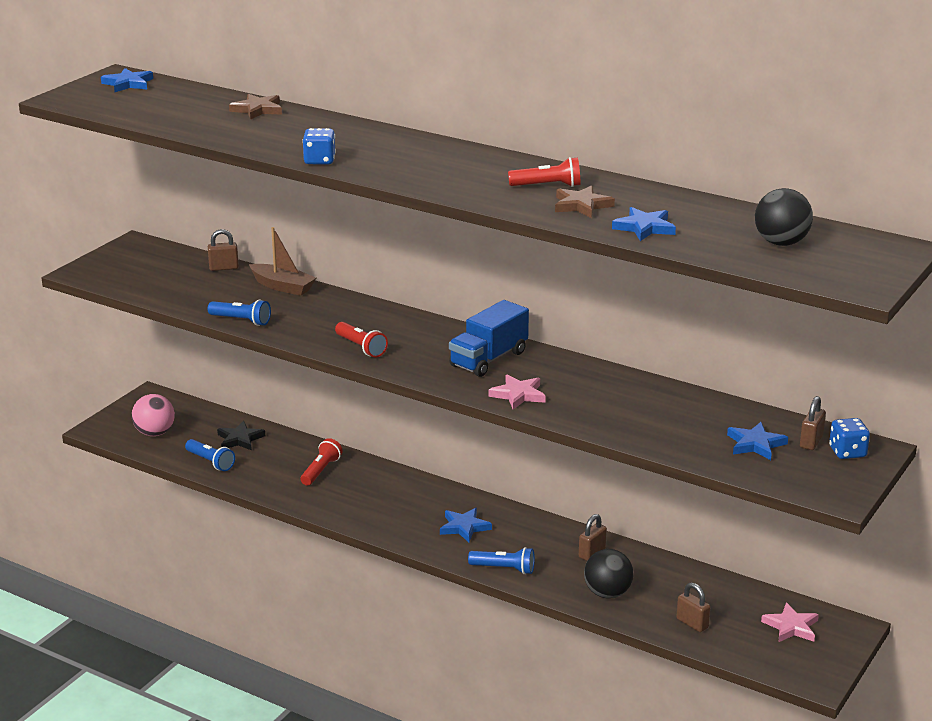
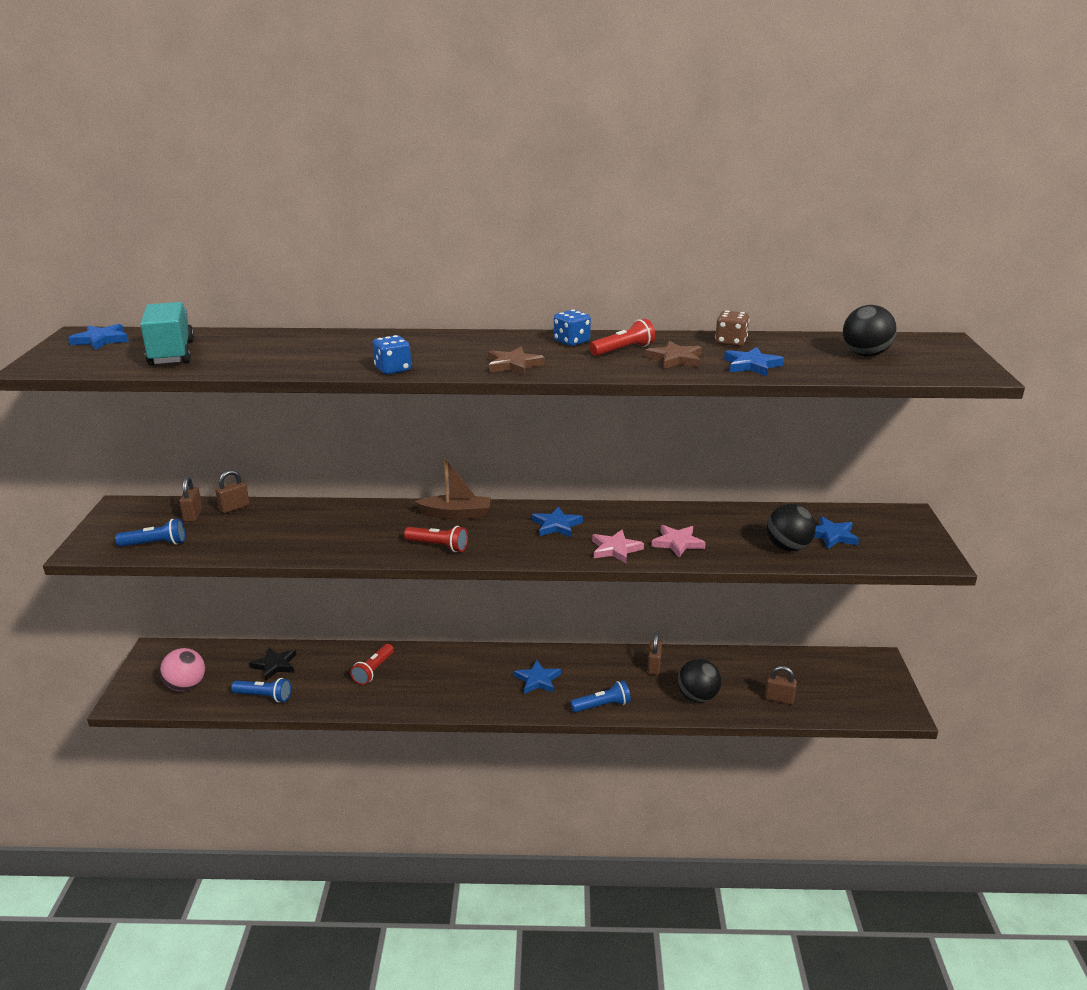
camera: 30 degrees left, 0 degrees up
(167, 108) = (171, 353): none -> turquoise truck
(241, 320) = (300, 552): blue flashlight -> blue flashlight (155, 544)
(257, 110) = (270, 339): brown star -> brown star (513, 365)
(282, 286) = (308, 510): brown boat -> brown boat (456, 514)
(321, 471) = (373, 670): red flashlight -> red flashlight turned 150 degrees counterclockwise
(488, 359) = (556, 525): blue truck -> blue star
(665, 201) = (730, 342): none -> brown dice
(692, 441) = (788, 547): none -> black ball
(791, 626) = (843, 675): pink star -> pink star (677, 543)
(811, 442) = (864, 522): brown padlock -> brown padlock (193, 515)
(847, 452) = (896, 522): blue dice -> blue dice (571, 342)

